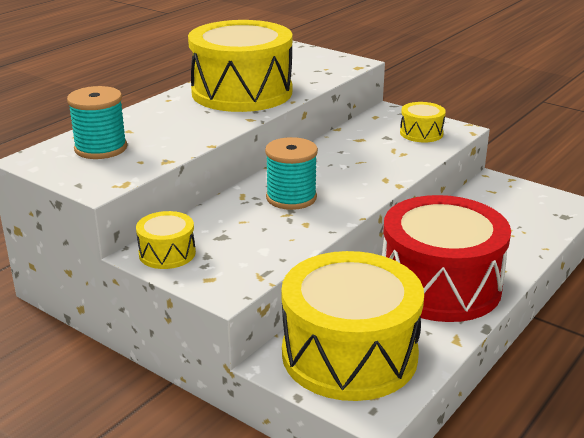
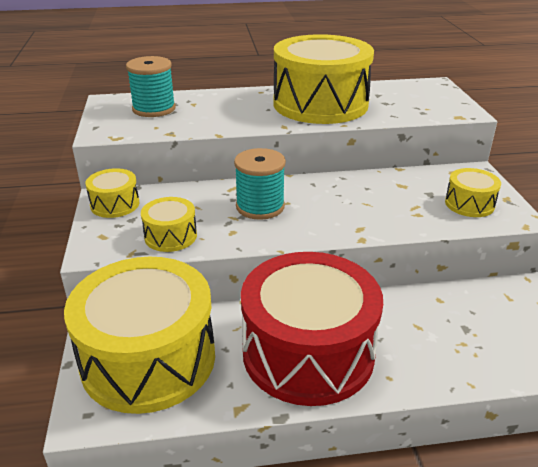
camera: 45 degrees right, 5 degrees up
(266, 250) = (170, 236): none -> yellow drum

